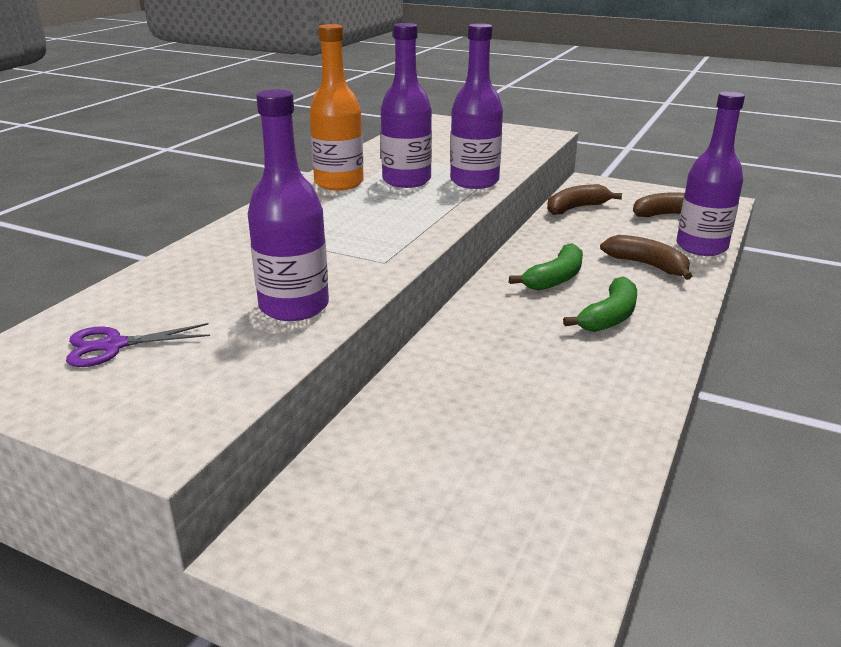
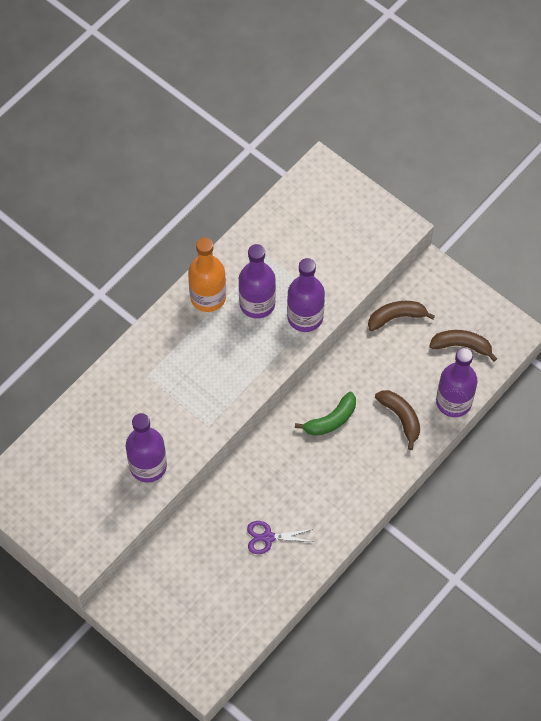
camera: 15 degrees right, 35 degrees up
(113, 346) = (56, 482): purple scissors -> purple scissors (268, 537)
(609, 317) = (342, 473): green banana -> none

